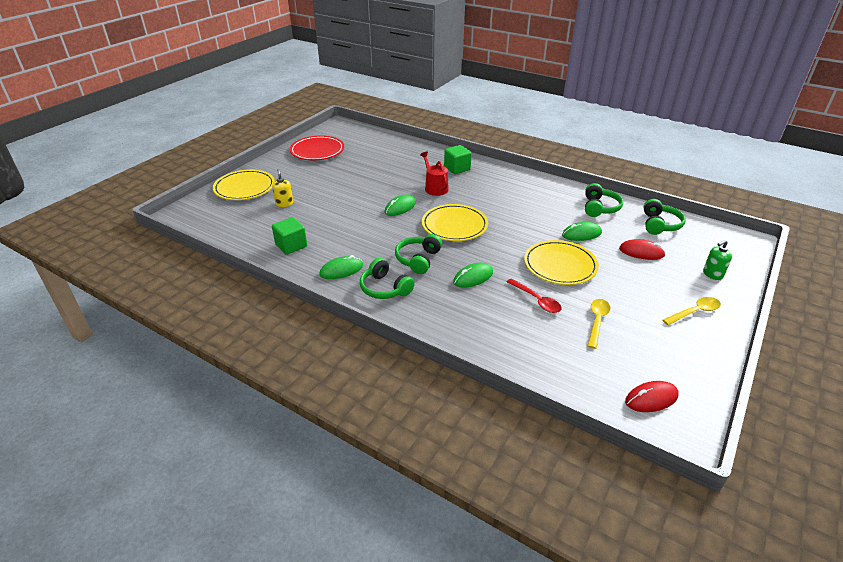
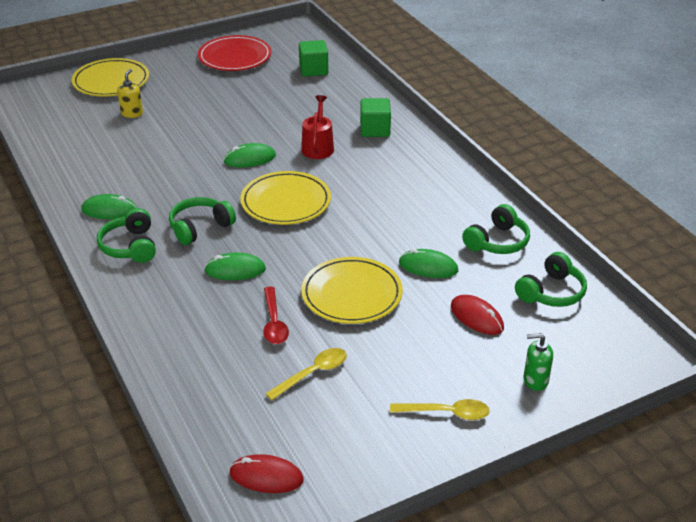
camera: 30 degrees right, 0 degrees up
(291, 245) = (89, 165): green cube -> green cube (313, 70)

